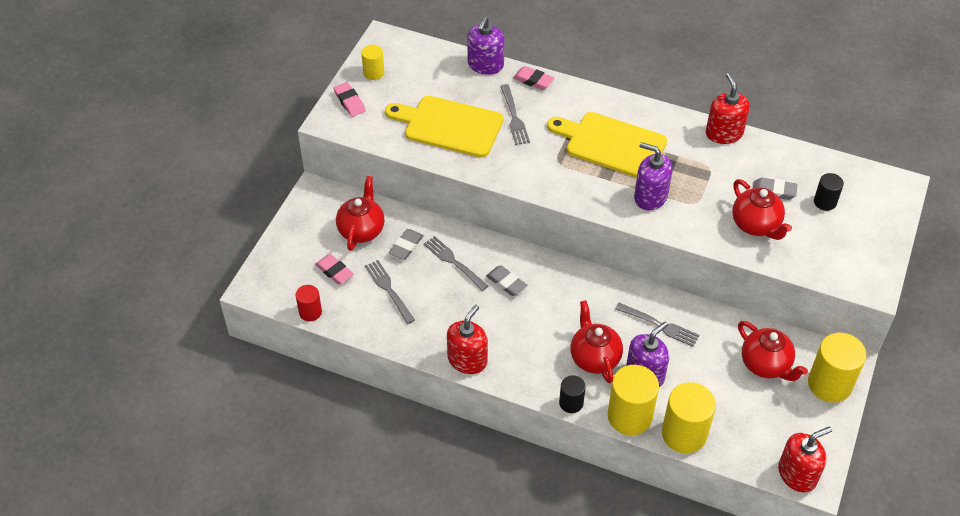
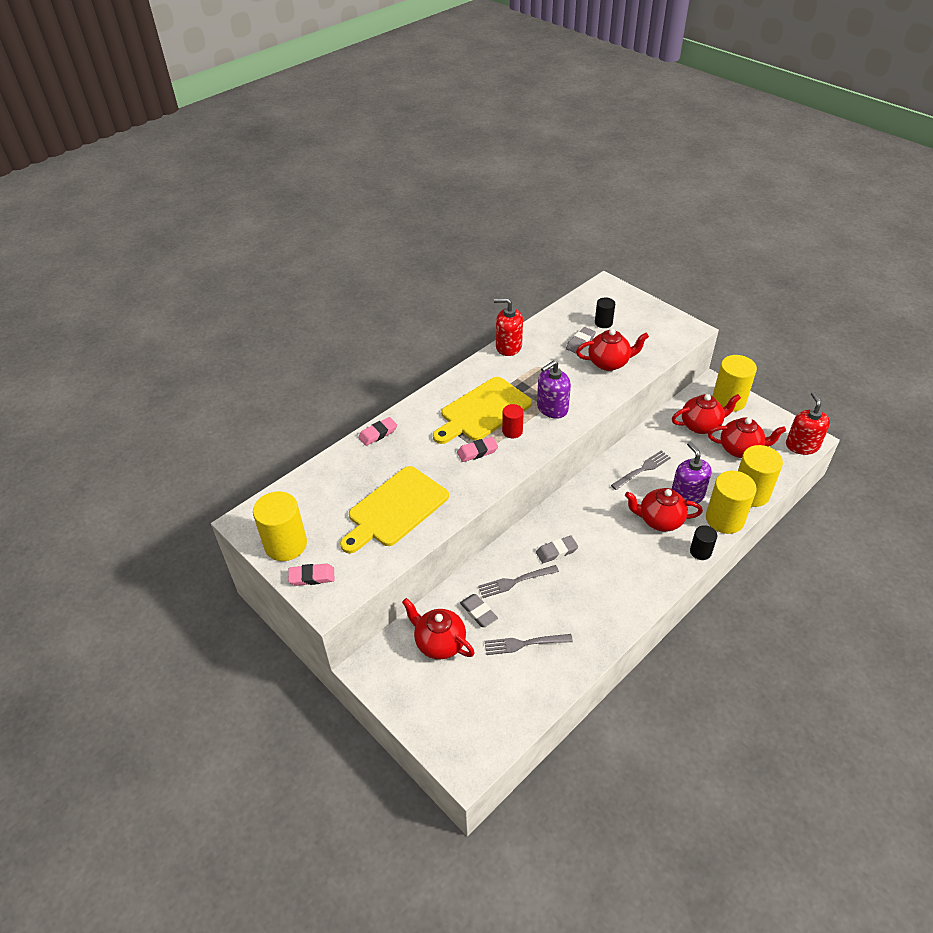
camera: 65 degrees left, 5 degrees down
(310, 312) = (522, 722): red cylinder -> red cylinder (512, 431)
(334, 271) = (480, 683): pink eraser -> pink eraser (477, 452)
(374, 73) = (285, 544): yellow cylinder -> yellow cylinder, size x1.84
(467, 360) = (630, 608): red soap dispenser -> none
(485, 65) = (336, 459): purple soap dispenser -> none
(514, 117) = (414, 460): grey fork -> none
(750, 411) = (740, 449): none -> red teapot

